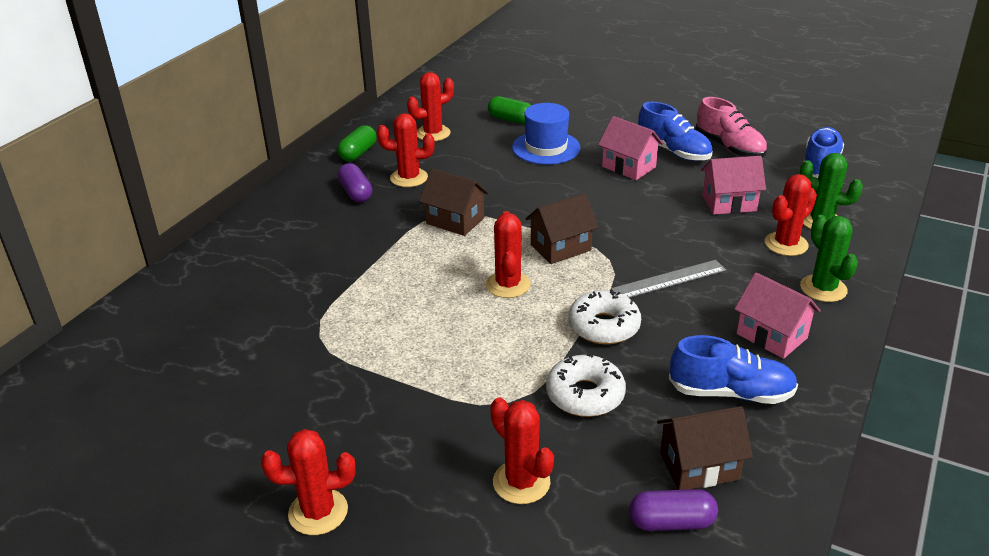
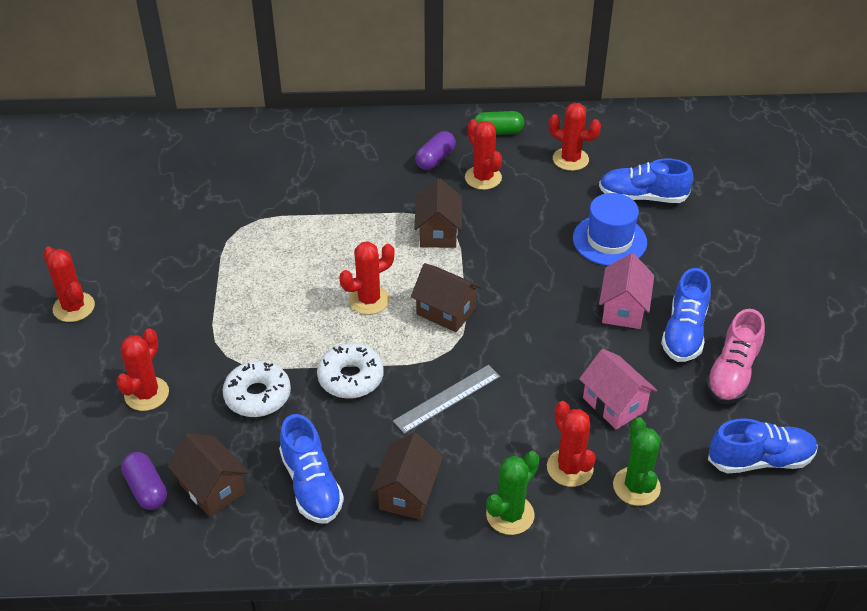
camera: 60 degrees right, 10 degrees up
(510, 120) = (642, 197): green capsule -> blue shoe
(669, 279) = (447, 398): grey ruler -> grey ruler turned 75 degrees counterclockwise
(771, 336) = (407, 493): pink house -> brown house
(786, 244) = (570, 468): red cactus -> red cactus turned 45 degrees clockwise

